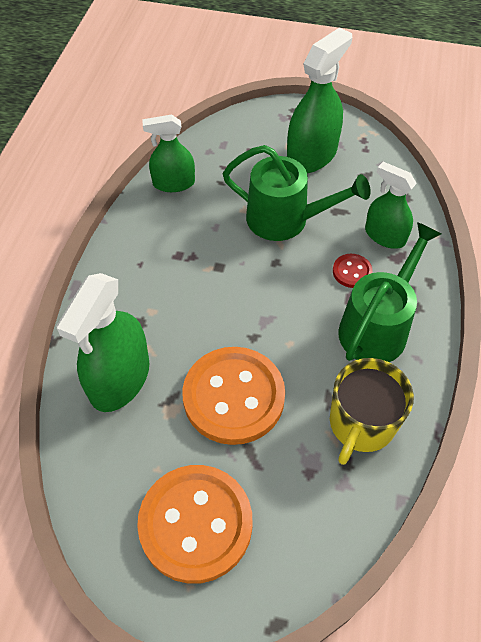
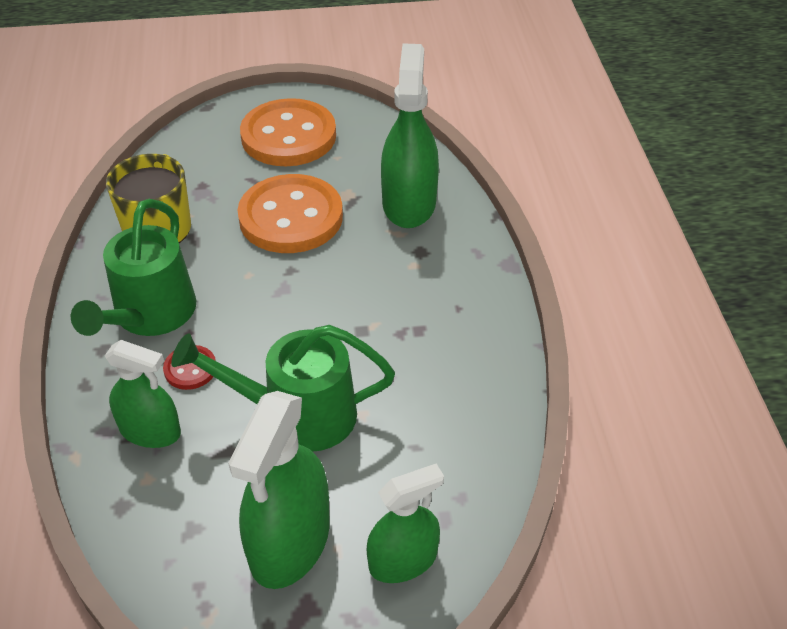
camera: 160 degrees right, 10 degrees down
(173, 183) = (482, 424): green spray bottle -> green spray bottle (403, 560)

